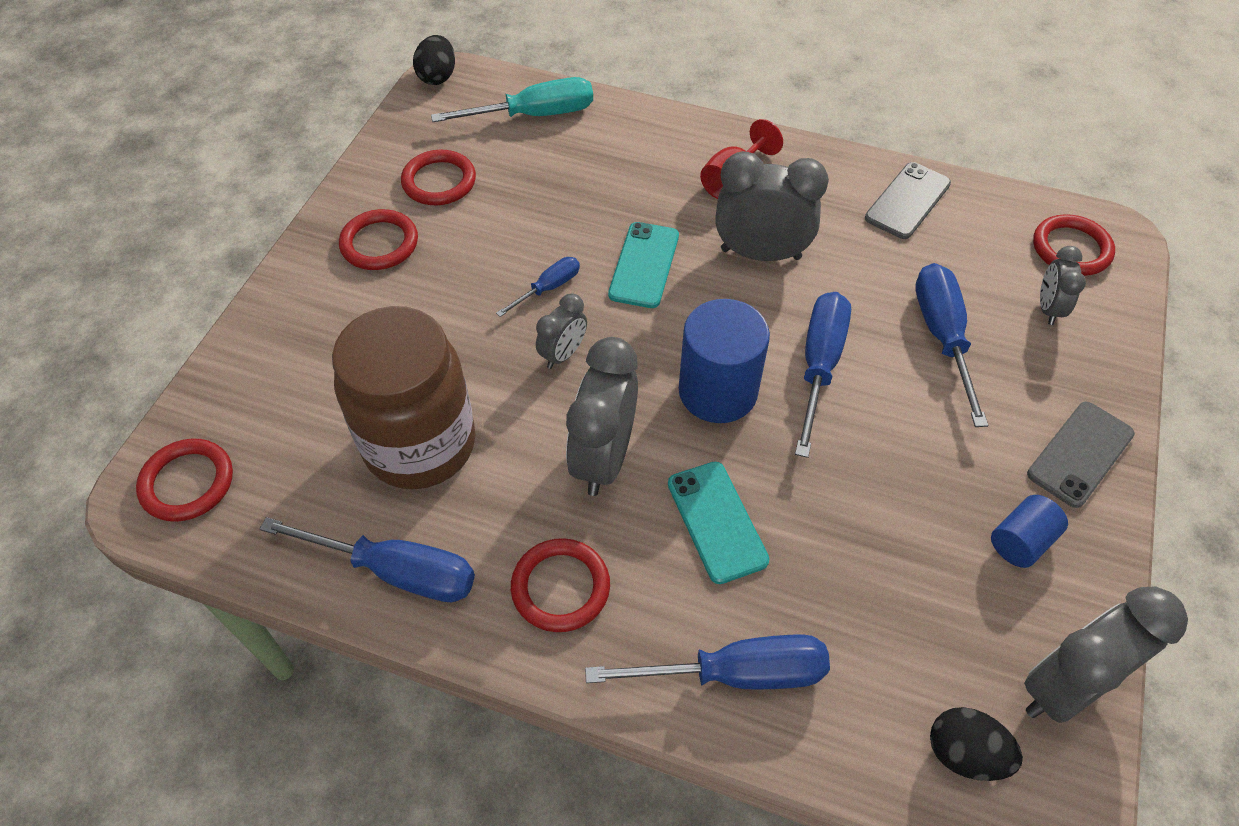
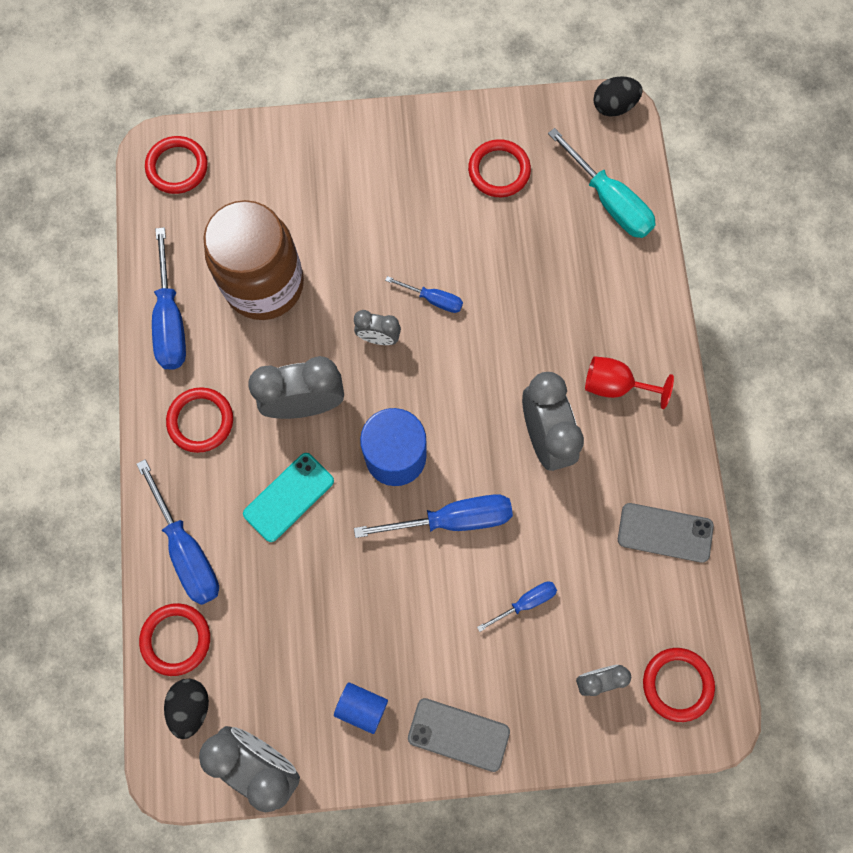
camera: 65 degrees right, 20 degrees up
(379, 243) = (418, 165): red ring -> red ring (176, 639)
(644, 265) = (489, 356): turquoise phone -> none
(942, 337) = (525, 602): blue screwdriver -> blue screwdriver, size x0.55

